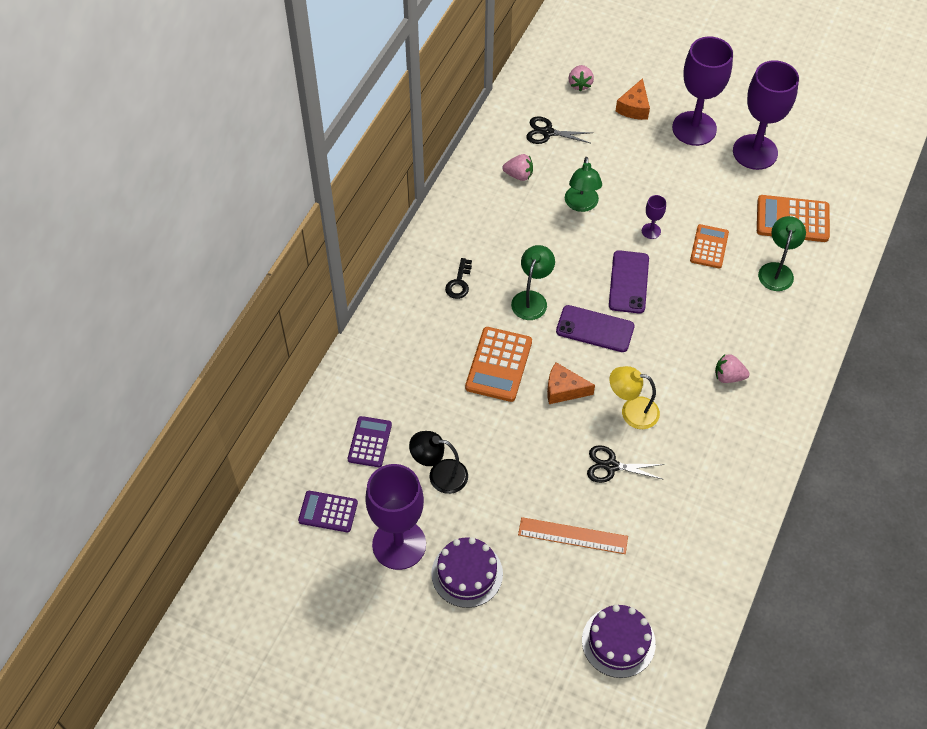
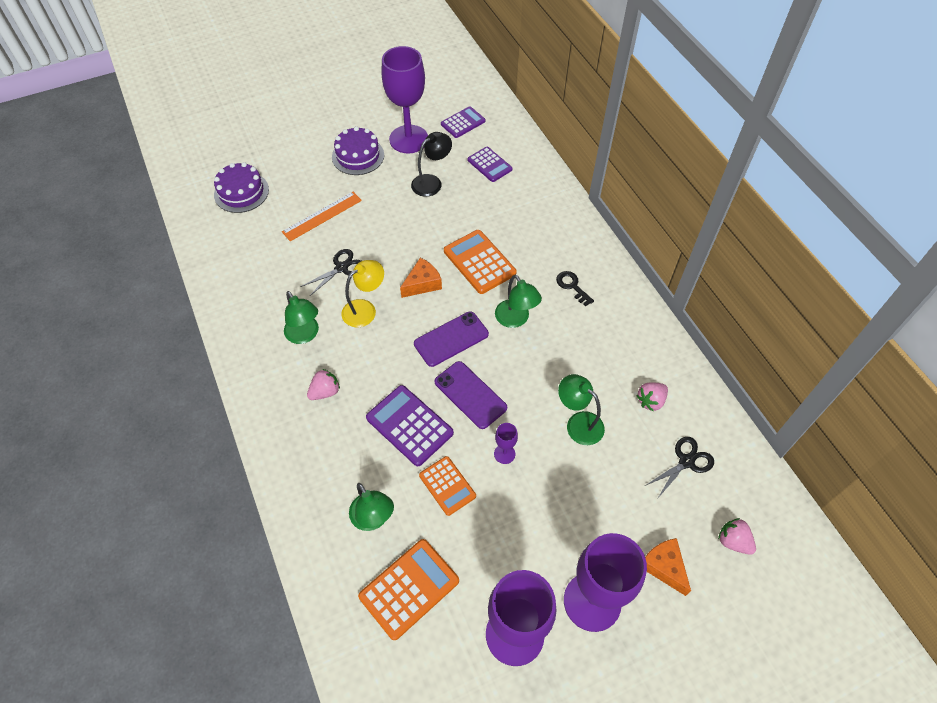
camera: 130 degrees right, 0 degrees up
(693, 301) = (409, 425): none -> purple calculator
(700, 434) = (305, 335): none -> green lamp

